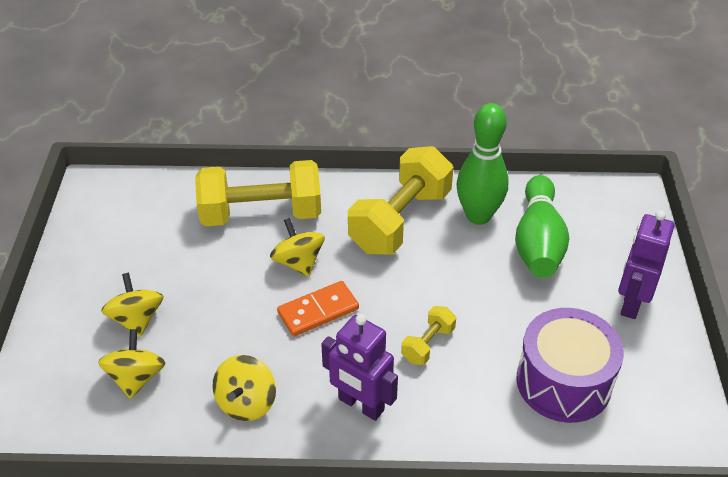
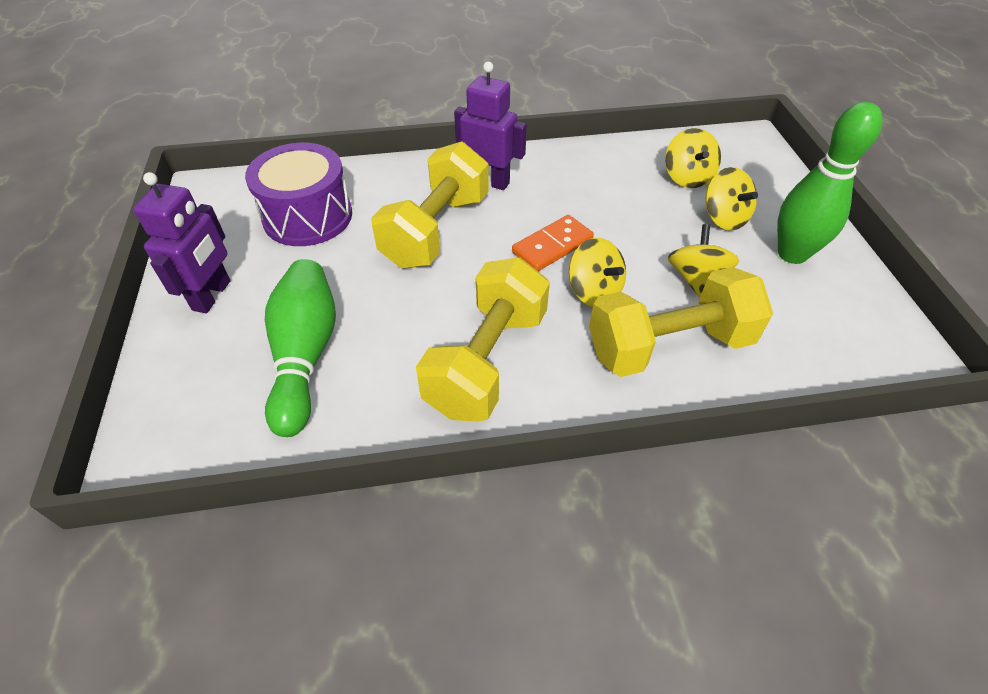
camera: 170 degrees right, 5 degrees up
(246, 402) = (585, 172): yellow spinning top -> yellow spinning top (695, 278)
(428, 344) = (436, 230): yellow dumbbell -> yellow dumbbell, size x2.17
(478, 216) = (382, 384): green bowling pin -> green bowling pin (792, 254)

